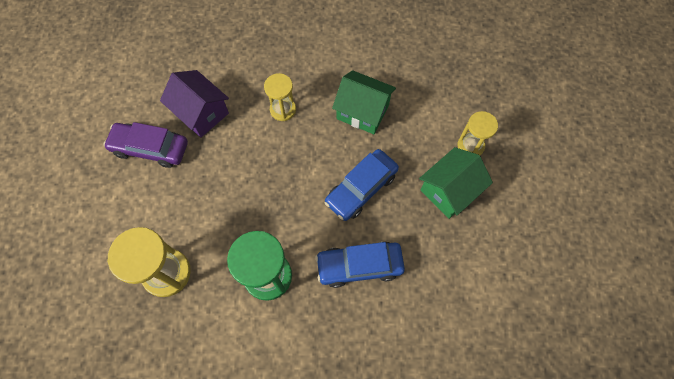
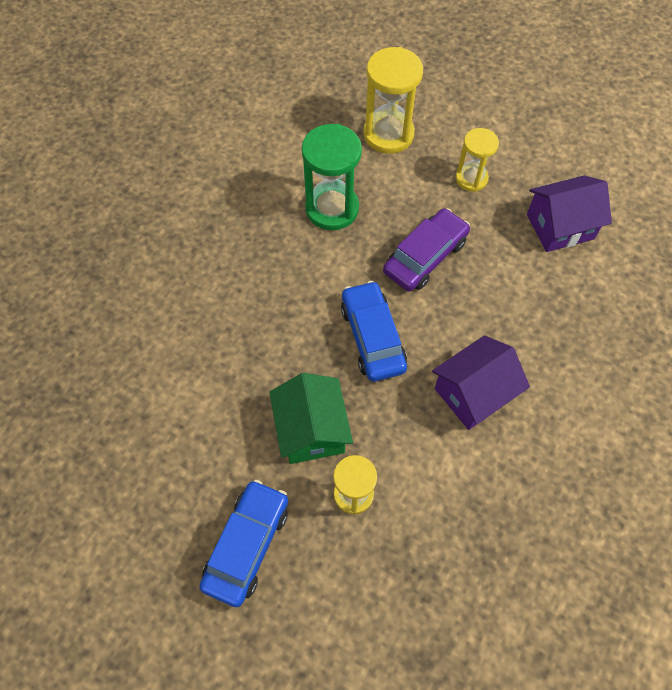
camera: 120 degrees right, 5 degrees down
(150, 148) = (536, 166): purple car -> purple car (425, 256)
(283, 109) = (522, 307): yellow hourglass -> yellow hourglass (471, 179)
(359, 266) = (288, 290): blue car -> blue car (247, 545)
(362, 111) = (474, 393): green house -> purple house

